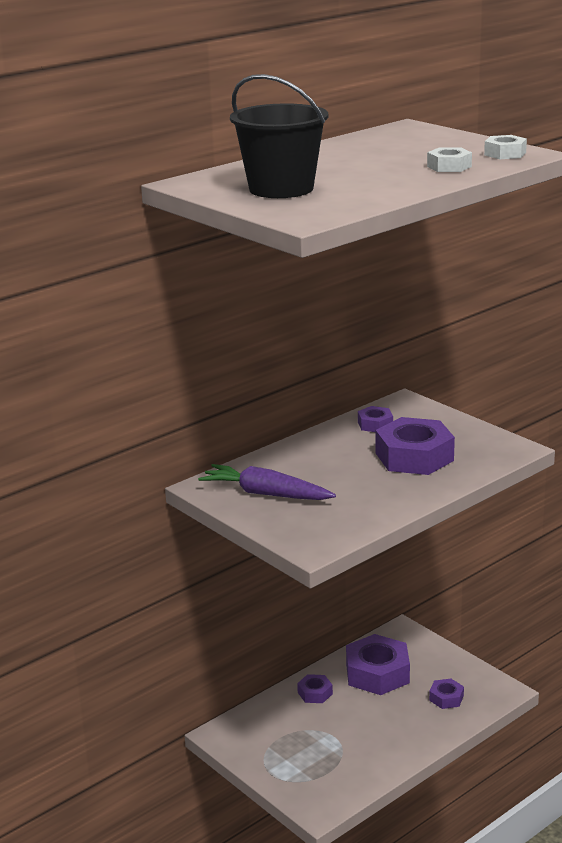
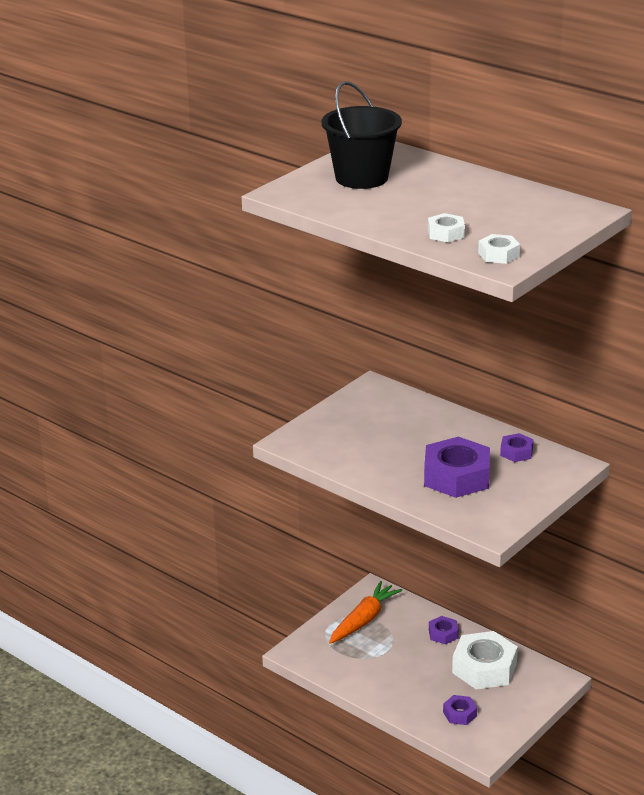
camera: 80 degrees right, 5 degrees up
(266, 494) = (368, 413): purple carrot -> none
(274, 747) = (363, 620): none -> orange carrot
(377, 673) = (484, 668): purple nut -> white nut

